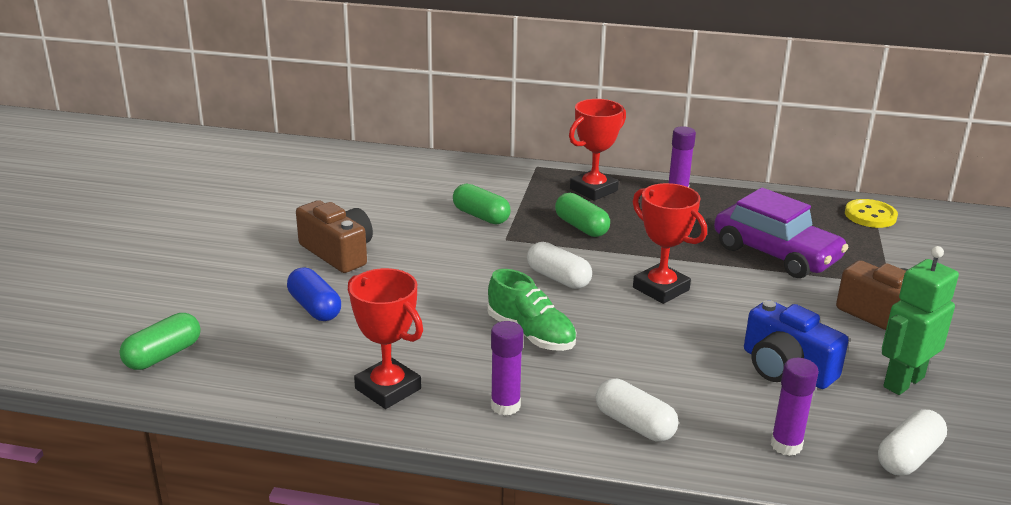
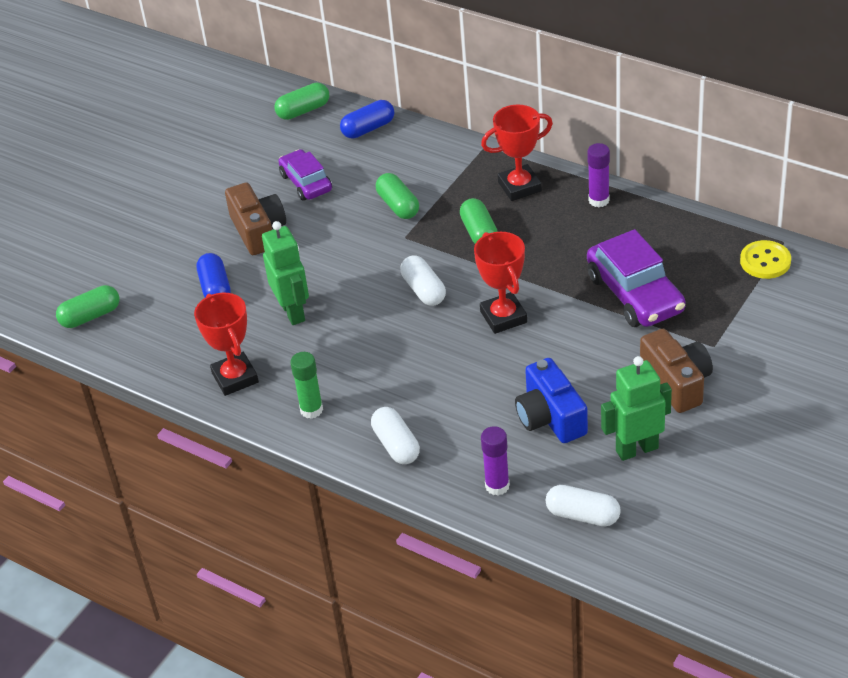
camera: 25 degrees right, 15 degrees up
(333, 159) = (303, 110): none -> green capsule
(369, 209) = (306, 182): none -> purple car
(410, 165) = (368, 129): none -> blue capsule
(422, 316) = (293, 312): none -> green robot
(505, 406) = (311, 410): purple glue stick -> green glue stick
(531, 334) = (368, 345): green shoe -> none
(908, 457) = (583, 515): white capsule -> white capsule turned 45 degrees clockwise

